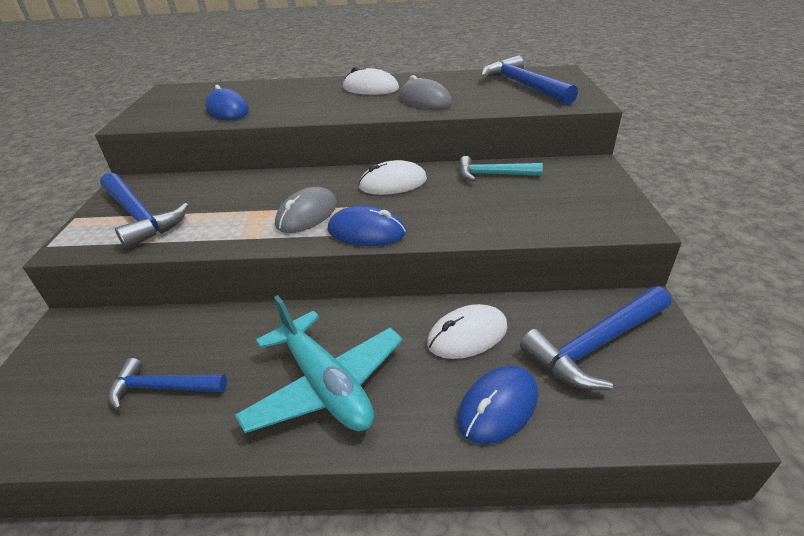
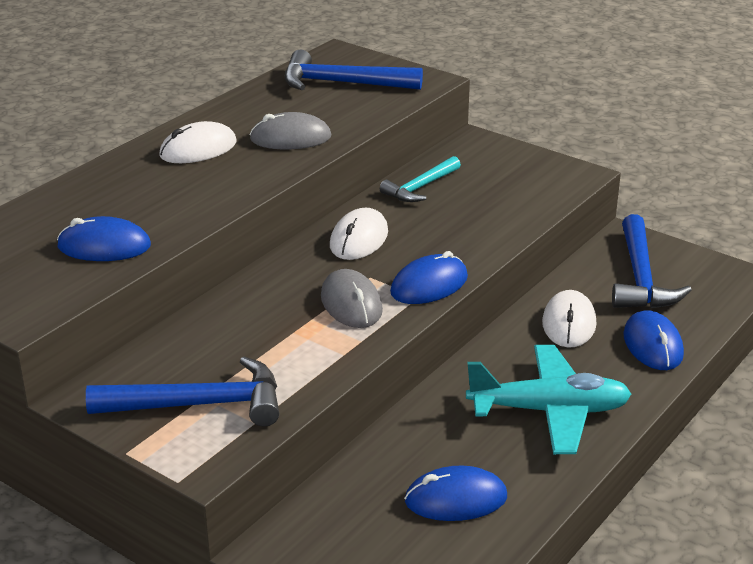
camera: 55 degrees left, 5 degrees down
(163, 388) = (456, 499): blue hammer -> blue mouse

